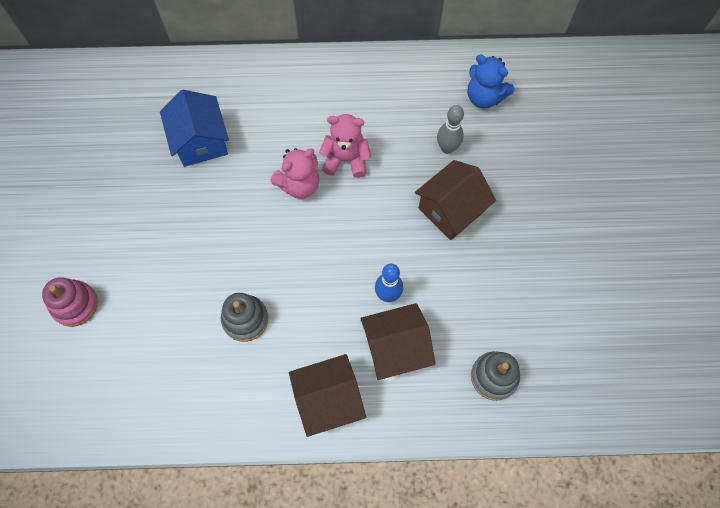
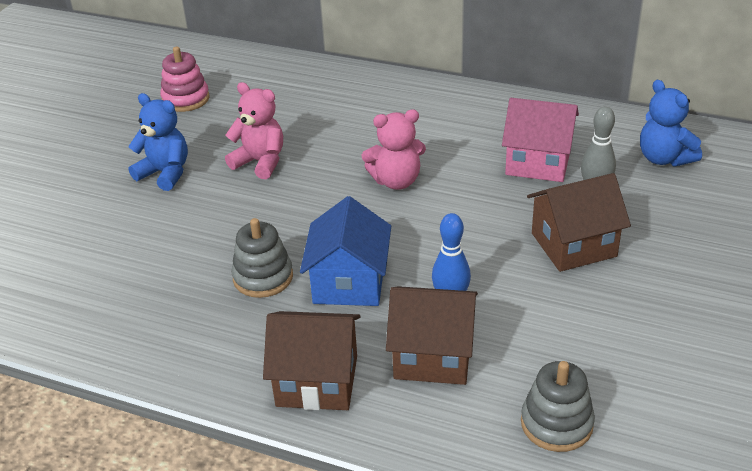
camera: 25 degrees right, 30 degrees down
(75, 304) = (89, 217): pink stacking toy -> pink stacking toy (186, 99)
(111, 235) = (165, 173): none -> blue teddy bear
(200, 141) = (308, 125): blue house -> blue house (349, 282)
(346, 159) = (463, 173): pink teddy bear -> pink teddy bear (260, 162)
(396, 129) = (538, 162): none -> pink house

